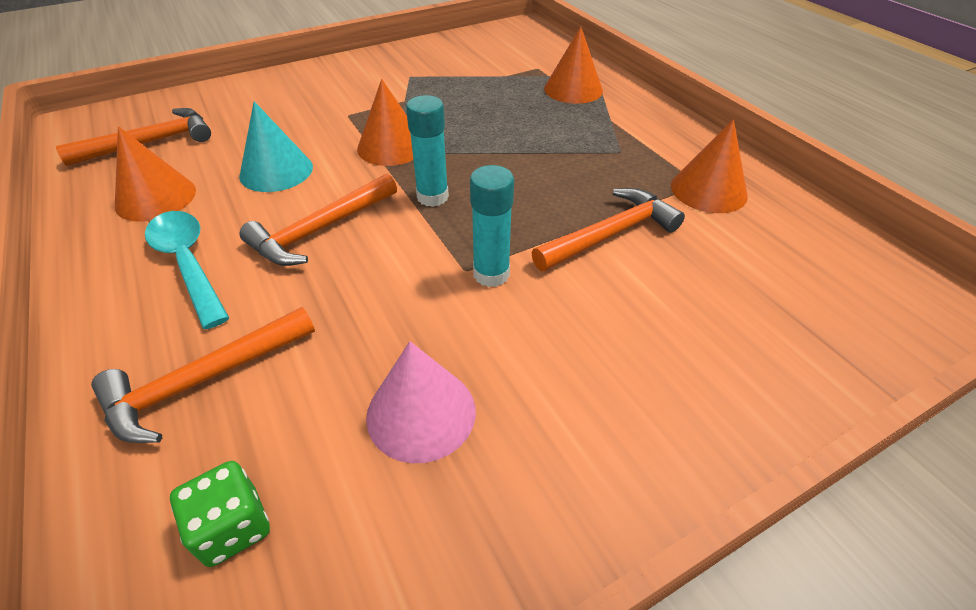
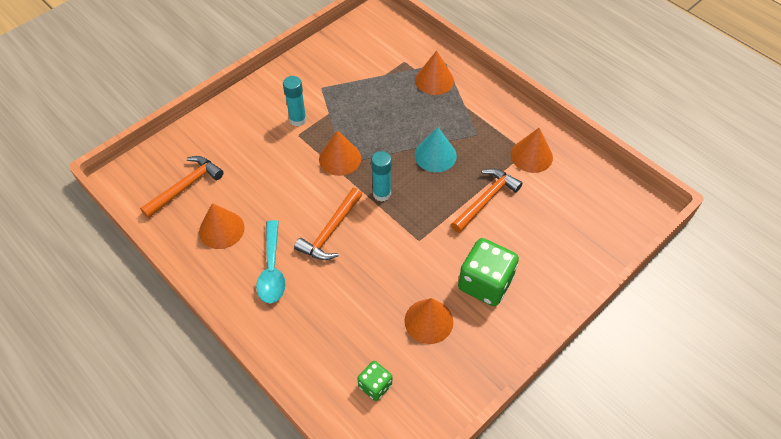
camera: 15 degrees left, 10 degrees up
(188, 263) = (272, 269): turquoise spoon -> turquoise spoon turned 135 degrees counterclockwise
(203, 381) = (323, 330): orange hammer -> none
(276, 171) = (280, 193): turquoise cone -> turquoise cone (435, 155)
(421, 413) = (428, 321): pink cone -> orange cone
(491, 274) = (433, 240): turquoise glue stick -> turquoise glue stick (298, 119)
(568, 366) = (485, 283): none -> green dice

